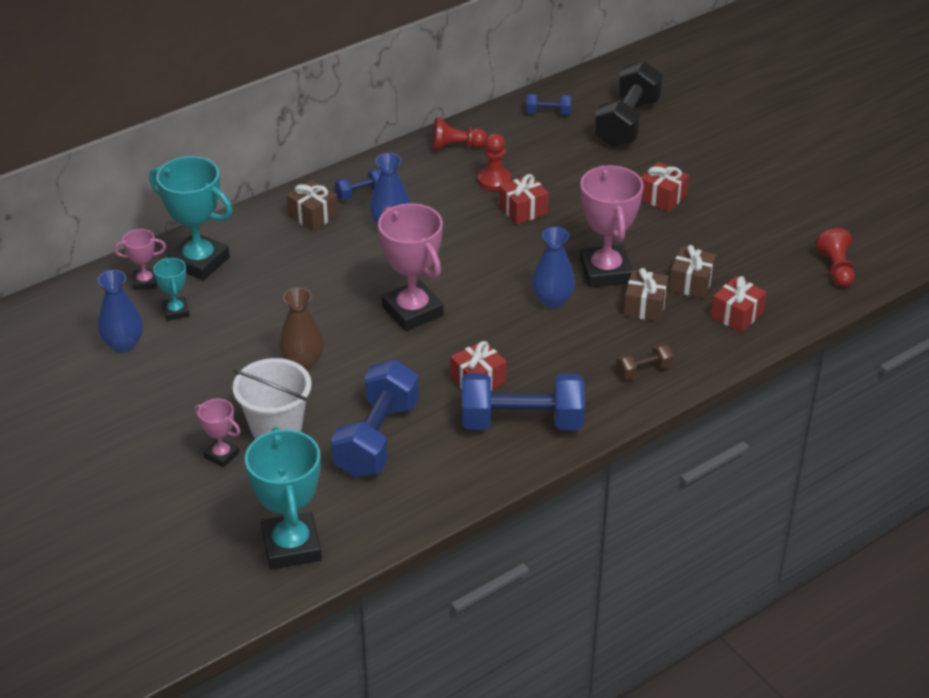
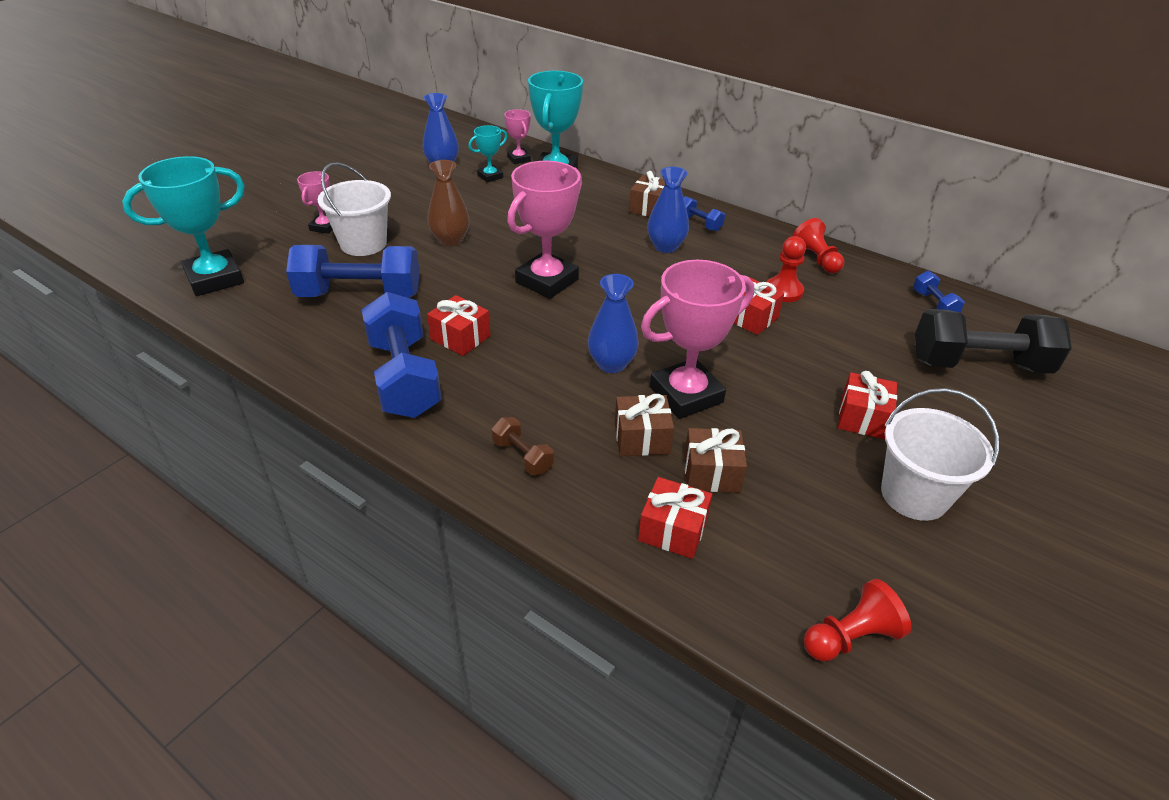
camera: 70 degrees right, 0 degrees up
(739, 203) = (914, 495): none -> white bucket

